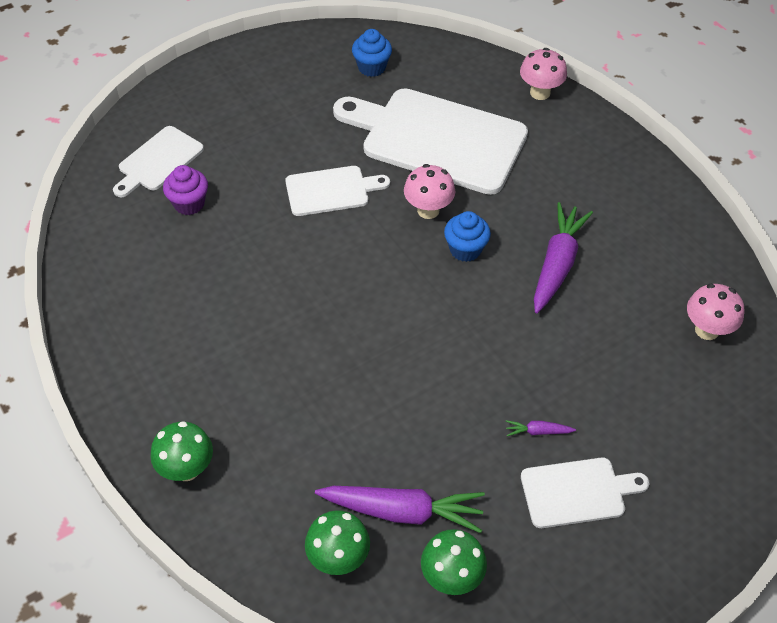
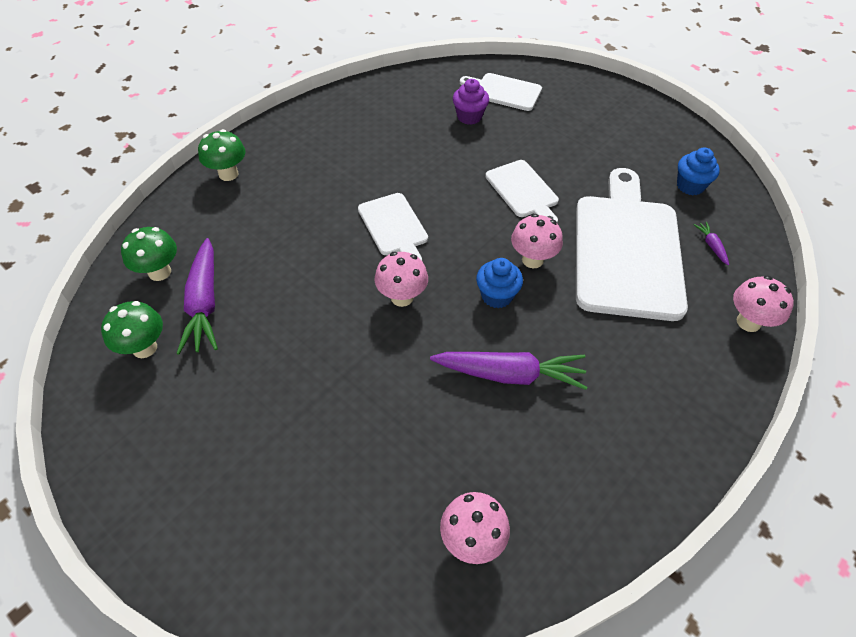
camera: 75 degrees right, 0 degrees up
(445, 325) = (402, 297): none -> pink mushroom
(538, 431) = (300, 388): purple carrot -> purple carrot (711, 246)
(577, 492) = (237, 432): white cutting board -> white cutting board (394, 227)

